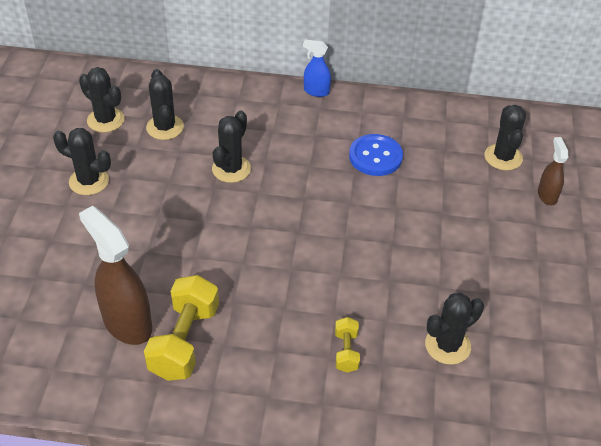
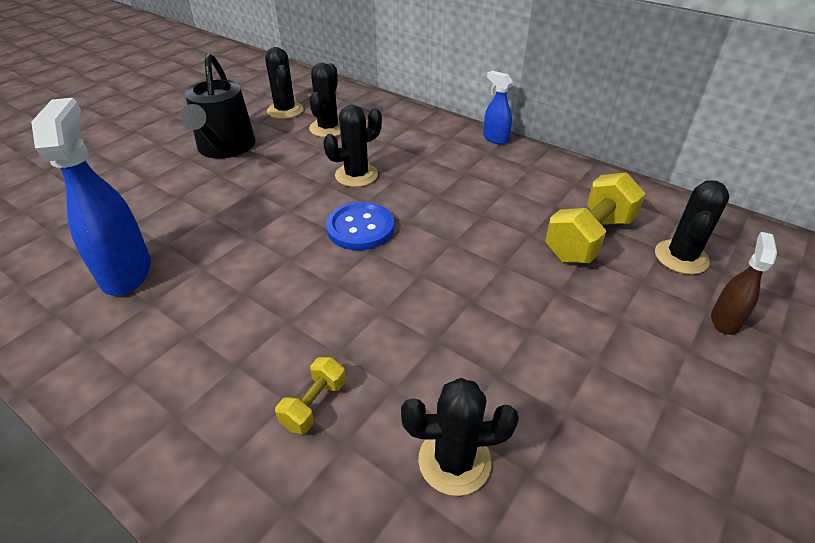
camera: 30 degrees right, 5 degrees down
(89, 181) = (225, 147): black cactus -> black watering can
(127, 323) = (126, 272): brown spray bottle -> blue spray bottle
(184, 341) = (157, 312): yellow dumbbell -> yellow dumbbell (589, 238)
(375, 156) = (516, 209): blue button -> blue button (360, 228)

